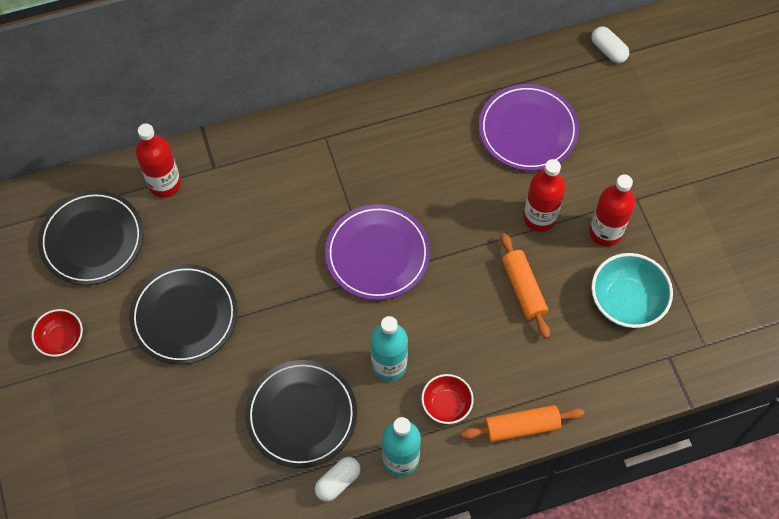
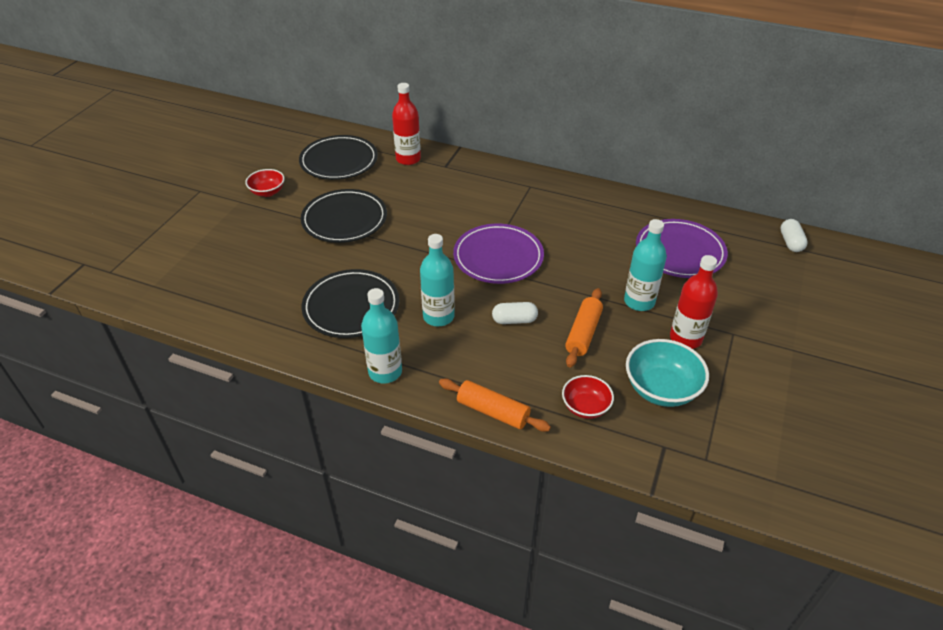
camera: 40 degrees right, 20 degrees down
(338, 482) = (330, 356): white capsule -> white capsule (514, 320)
(446, 405) = (452, 362): red bowl -> red bowl (585, 407)
(539, 218) = (639, 302): red bottle -> turquoise bottle

